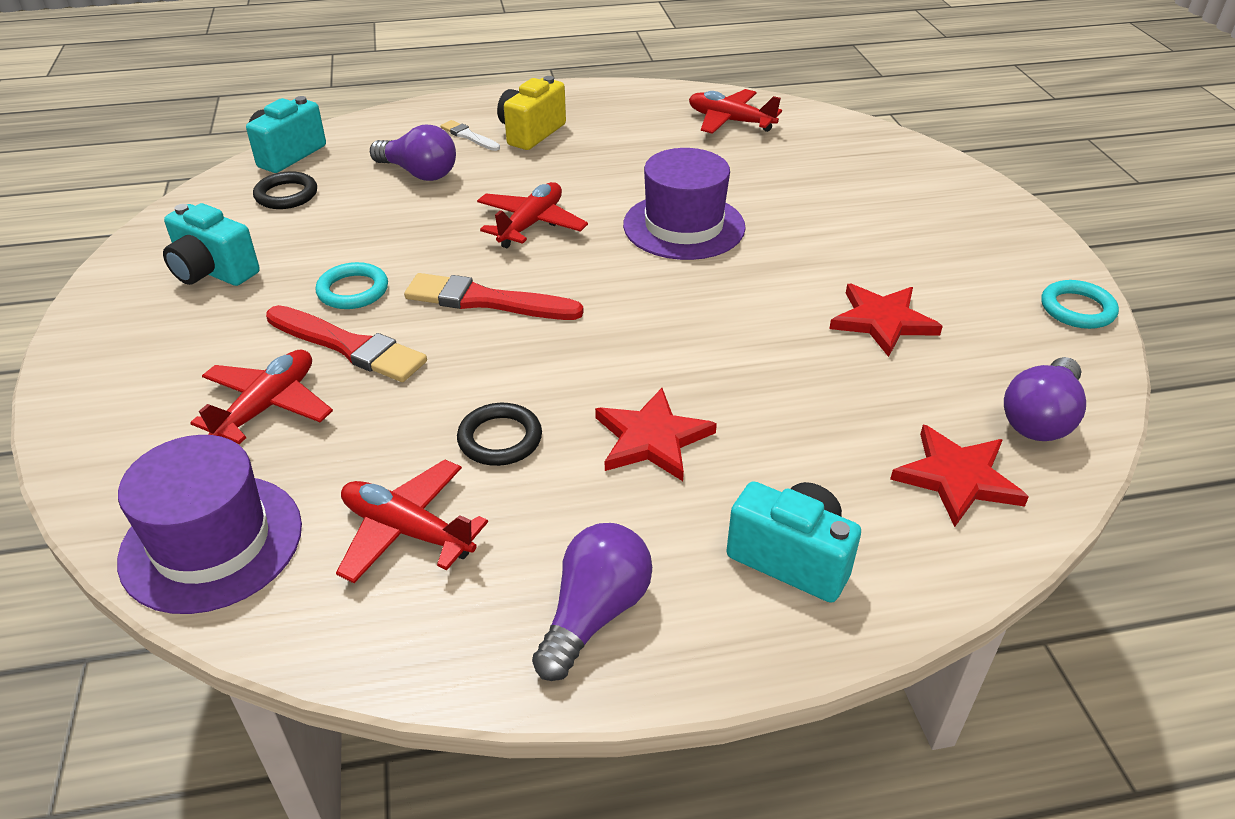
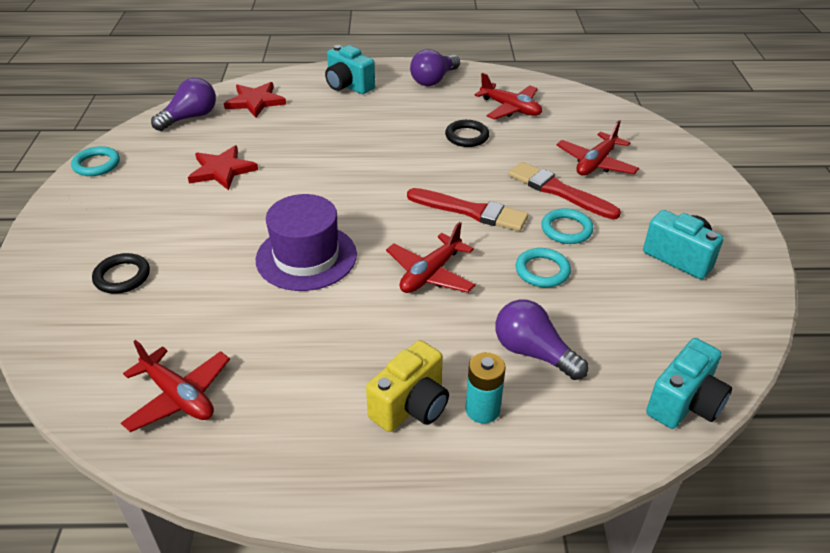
camera: 170 degrees left, 0 degrees up
(212, 542) = (597, 113): purple hat -> none
(286, 195) = (658, 337): black ring -> black ring (122, 276)
(396, 240) = (542, 271): none -> turquoise ring
(469, 136) = (482, 410): white brush -> turquoise battery
(651, 439) = (389, 129): red star -> none

